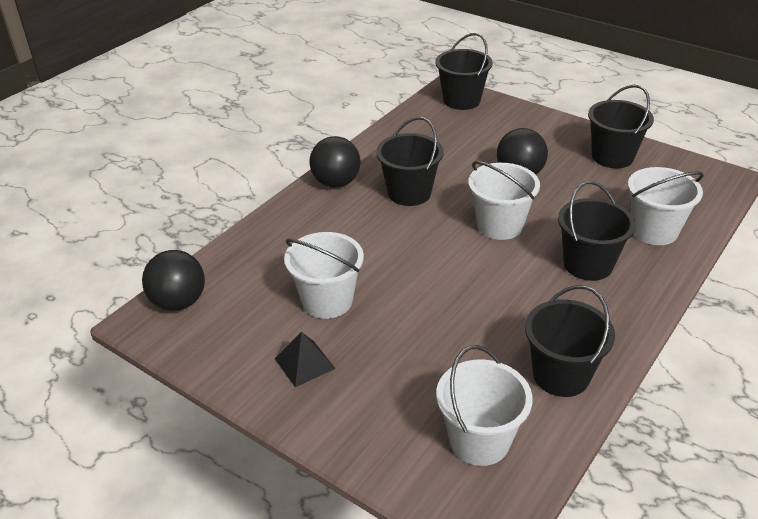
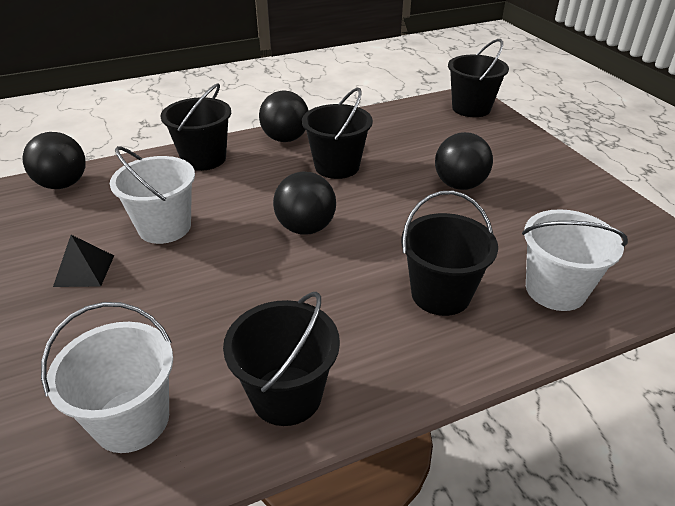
camera: 30 degrees right, 0 degrees up
(442, 255) = (306, 228): none -> black ball
(499, 225) = (389, 222): white bucket -> none
(612, 157) = (580, 201): black bucket -> black bucket (204, 159)

